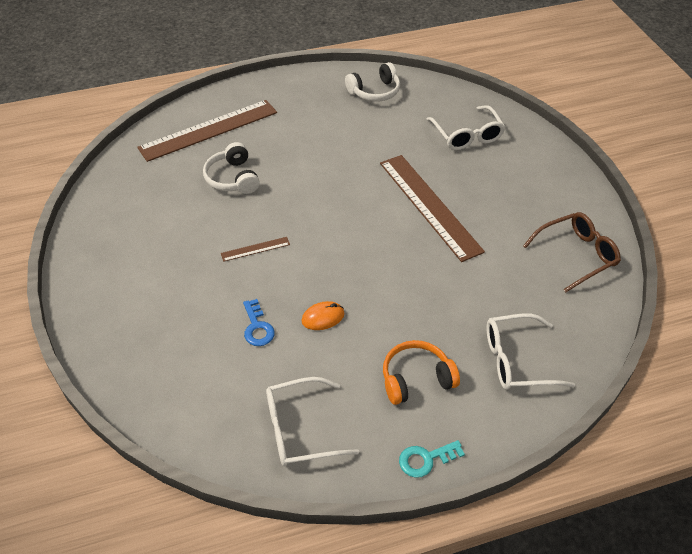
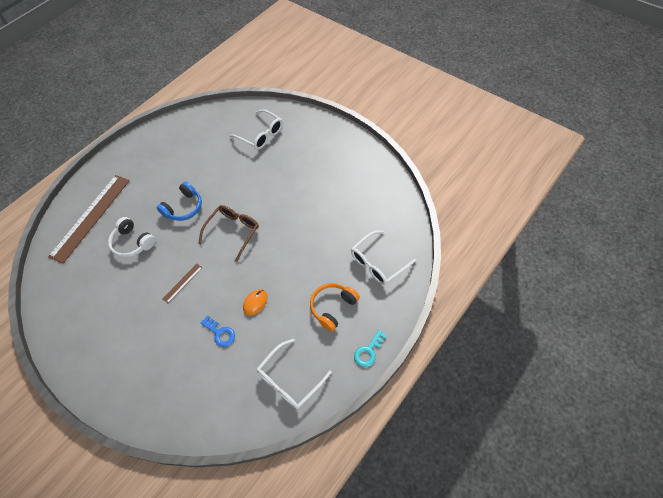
camera: 30 degrees left, 10 degrees up
(316, 170) = (184, 207): none -> blue headphones
(374, 92) = (184, 133): white headphones -> none
(429, 206) = (269, 194): brown ruler -> none
(576, 255) = (369, 180): brown glasses -> brown glasses (233, 232)

